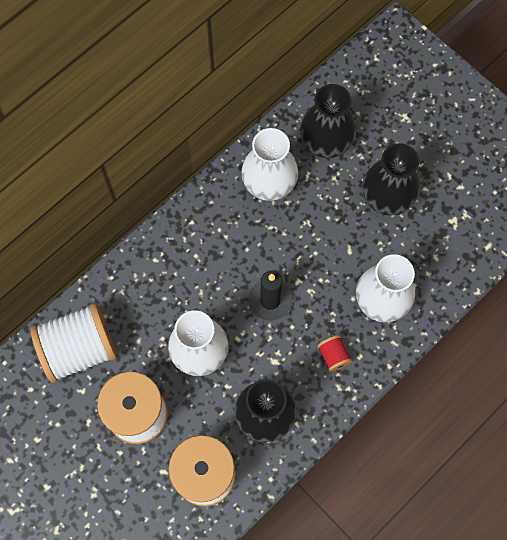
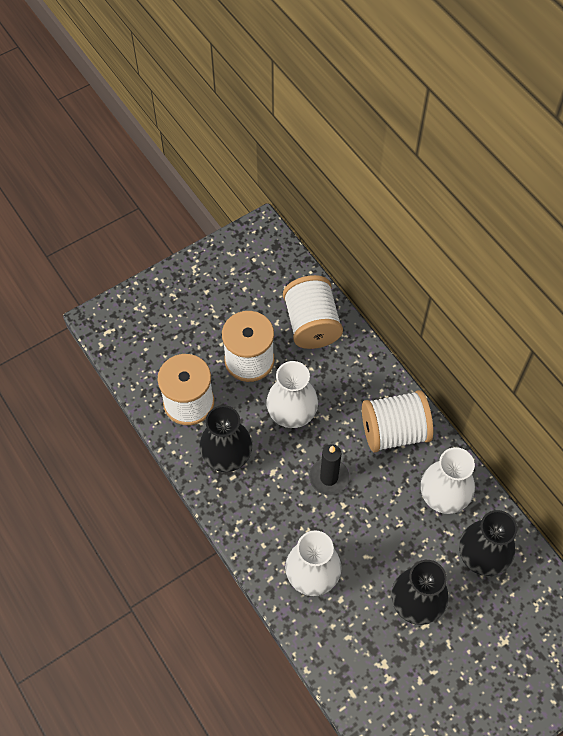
camera: 100 degrees right, 10 degrees down
(203, 240) = (394, 431): none -> white spool
(333, 356) = (268, 522): red spool -> none

